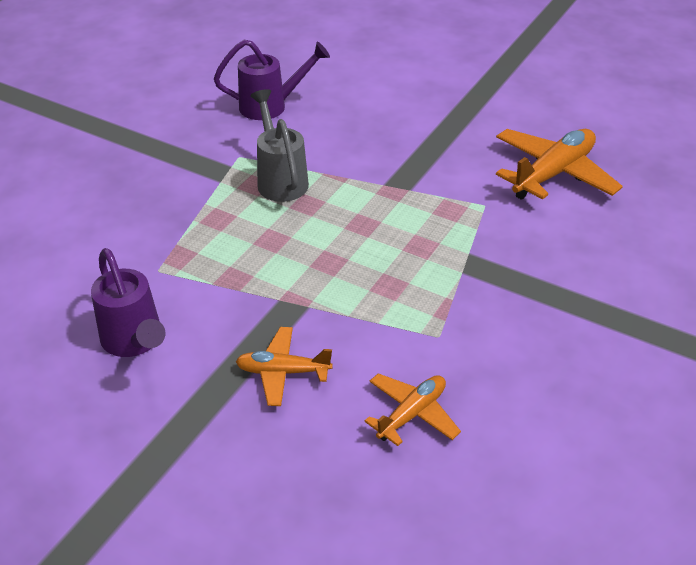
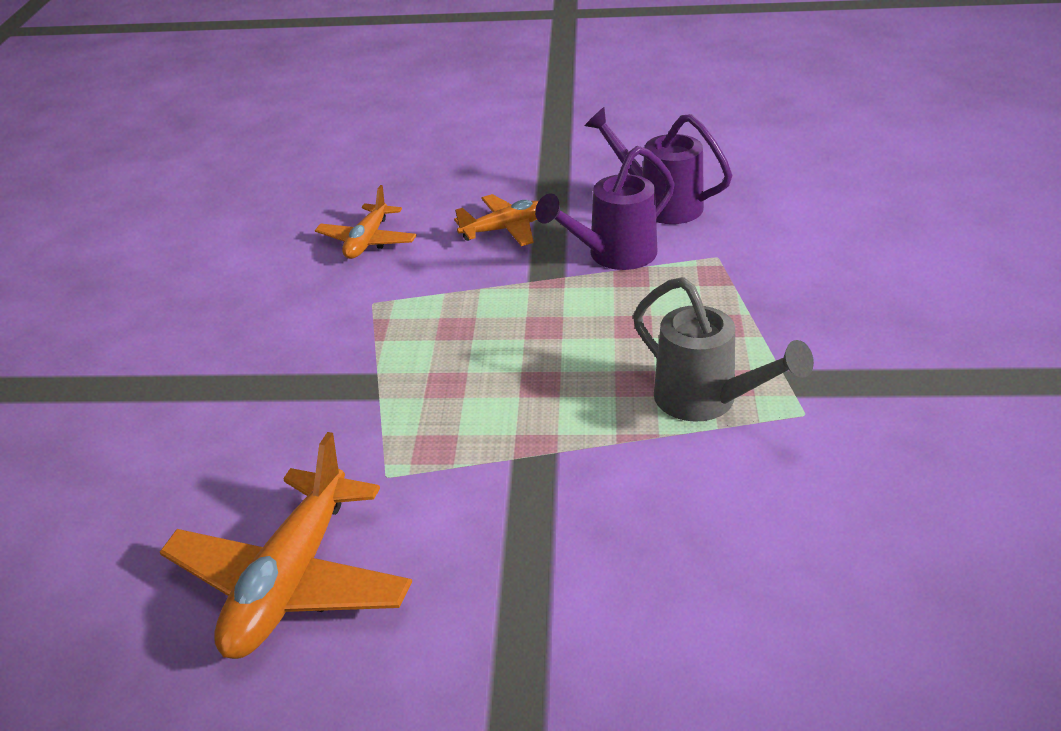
camera: 155 degrees right, 5 degrees down
(271, 106) = (875, 529): purple watering can -> purple watering can (612, 256)

